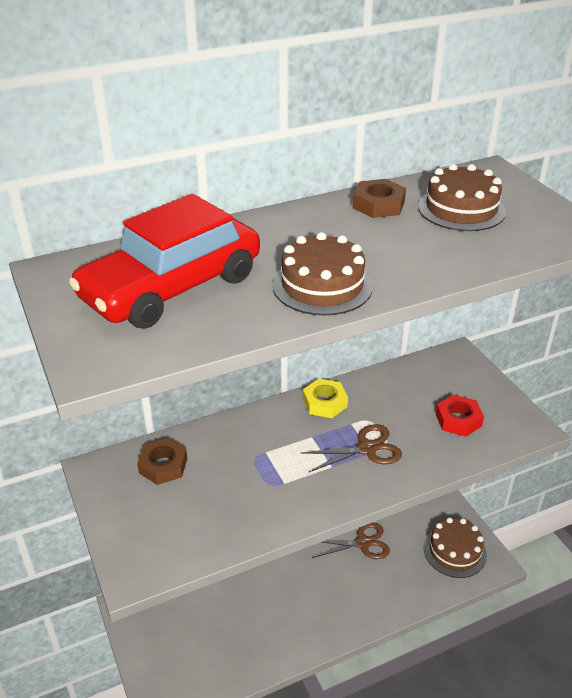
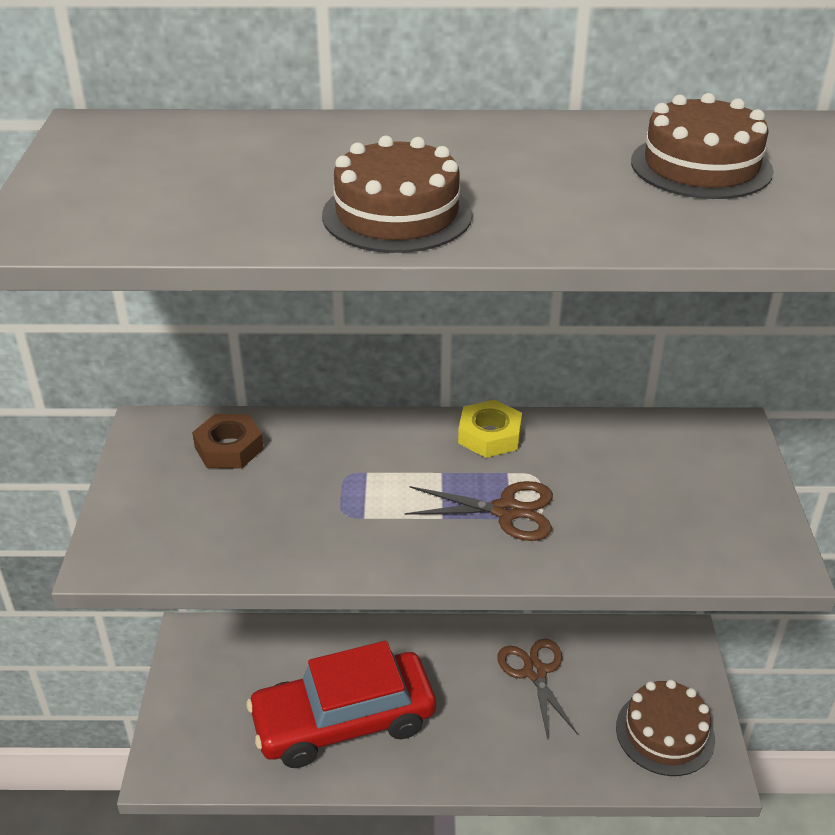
camera: 25 degrees right, 0 degrees up
(171, 287) = (204, 173): red car -> red car (344, 720)
(362, 543) = (535, 672): brown scissors -> brown scissors turned 120 degrees counterclockwise
(378, 205) = (579, 137): brown nut -> none
(458, 420) = (670, 515): red nut -> none

